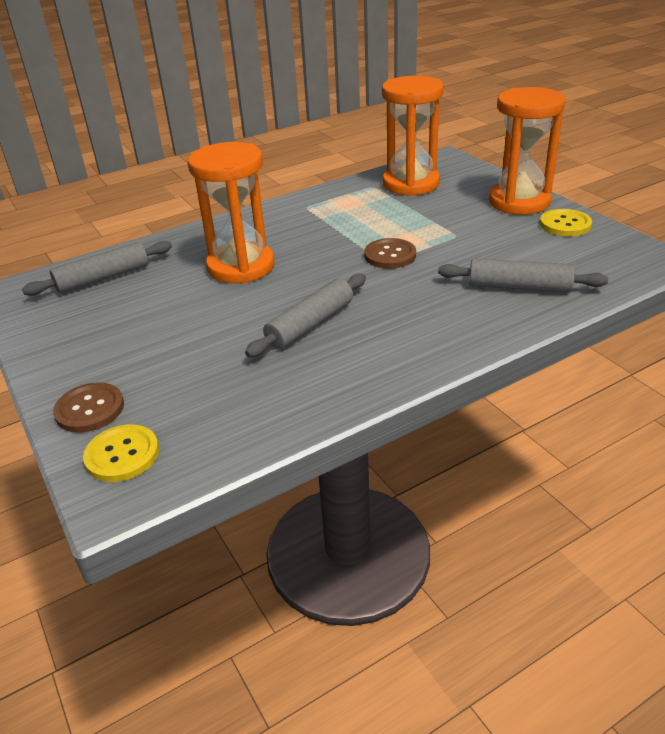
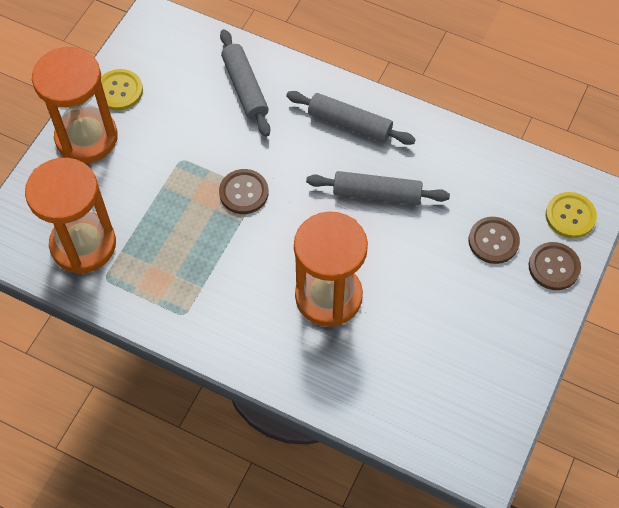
camera: 125 degrees left, 25 degrees up
(103, 278) = (415, 400): grey rolling pin -> grey rolling pin (349, 124)
(171, 379) = (493, 241): none -> brown button

